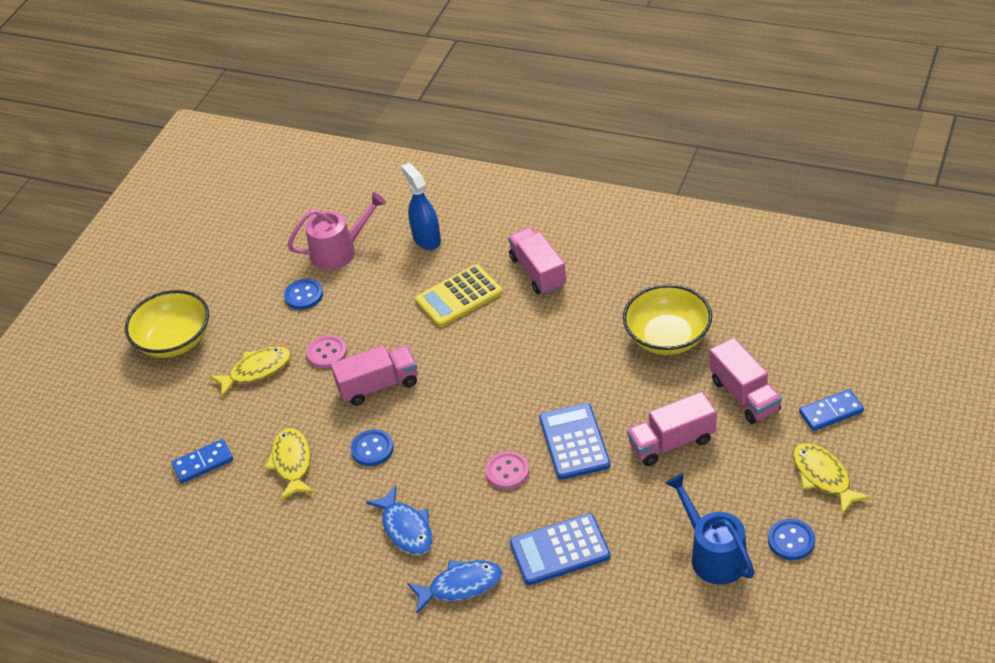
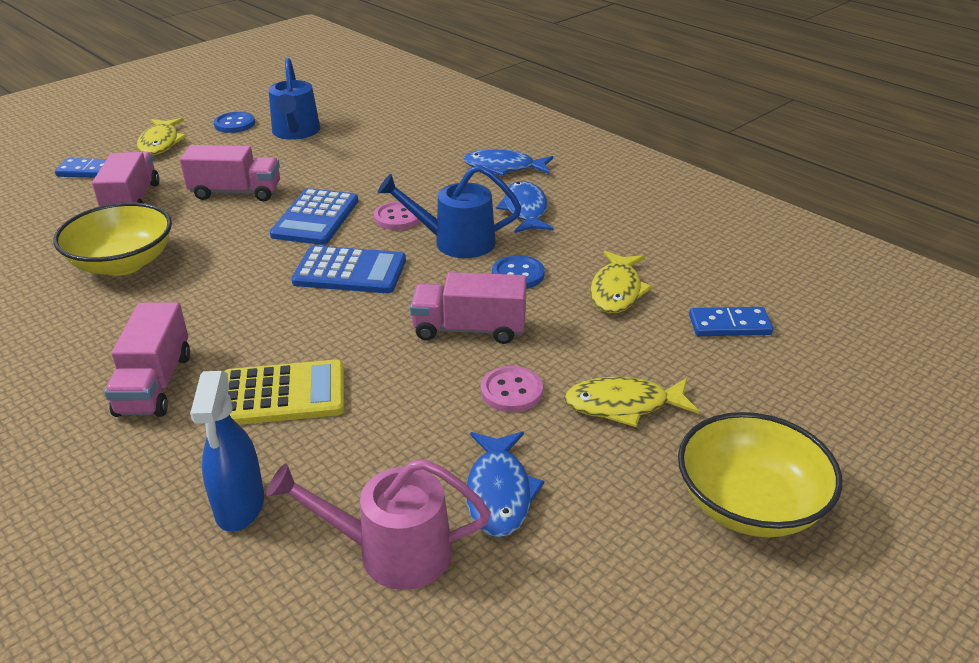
camera: 160 degrees left, 10 degrees down
(304, 295) = (499, 493): blue button -> blue fish
(441, 463) = (455, 242): none -> blue watering can
(559, 550) = (404, 163): blue calculator -> blue calculator (350, 271)

